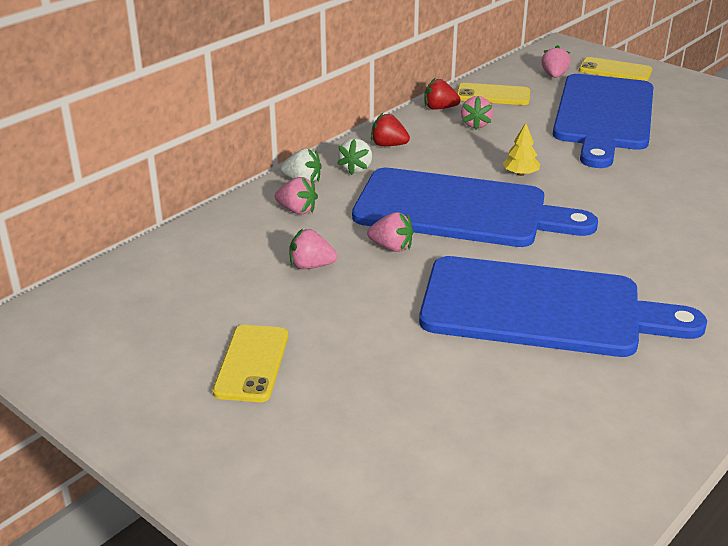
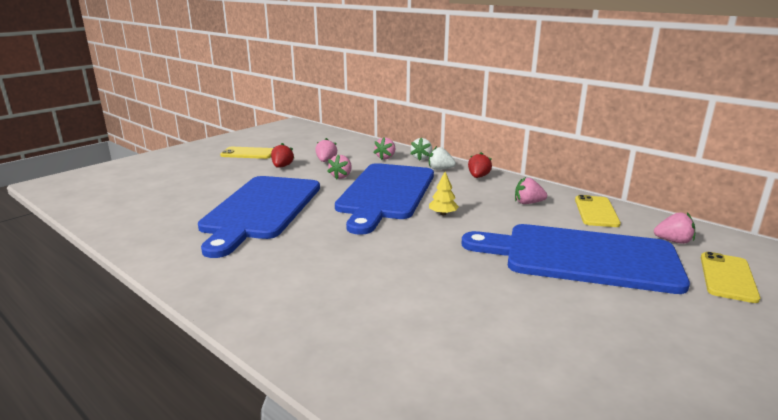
camera: 90 degrees right, 10 degrees down
(439, 108) = (553, 192): red strawberry -> red strawberry (282, 166)

